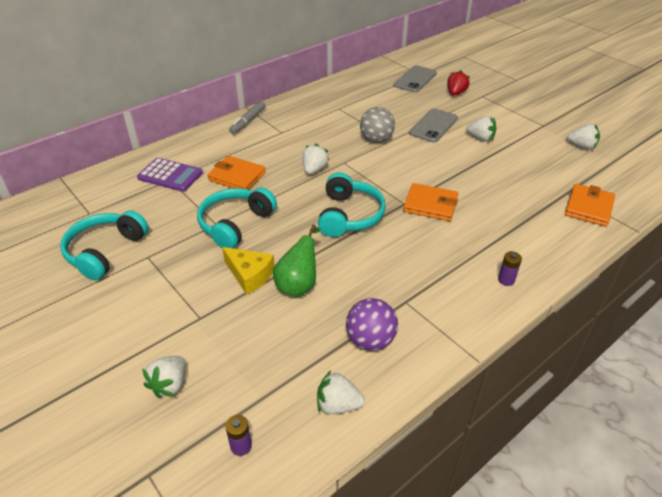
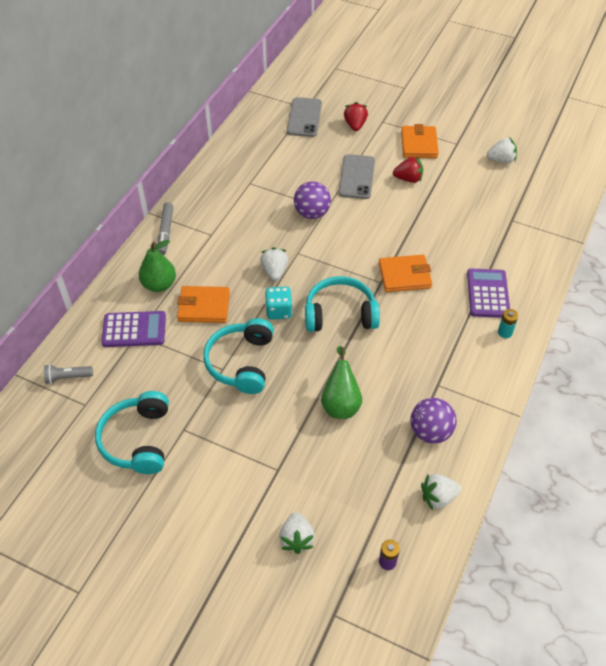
camera: 25 degrees left, 10 degrees up
(93, 191) = (67, 377): none -> grey flashlight
(214, 152) = (159, 285): none -> green pear
(250, 275) = (292, 411): yellow cheese -> none
(296, 197) = (278, 311): none -> turquoise dice
(349, 215) = (340, 314): turquoise headphones -> turquoise headphones turned 75 degrees counterclockwise
(376, 140) = (312, 213): grey ball -> purple ball
(480, 138) = (408, 179): white strawberry -> red strawberry
(506, 242) = (488, 293): none -> purple calculator
(506, 280) = (505, 332): purple battery -> turquoise battery
(588, 207) = (535, 231): orange wallet -> orange wallet (419, 144)

